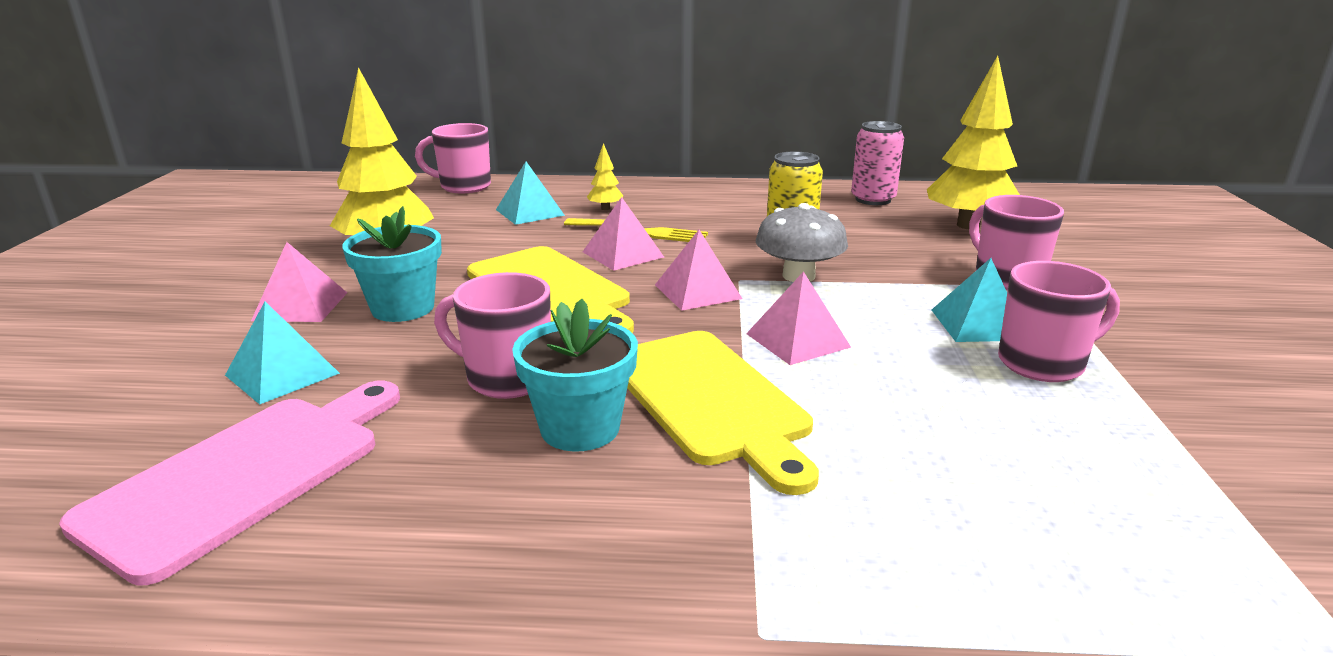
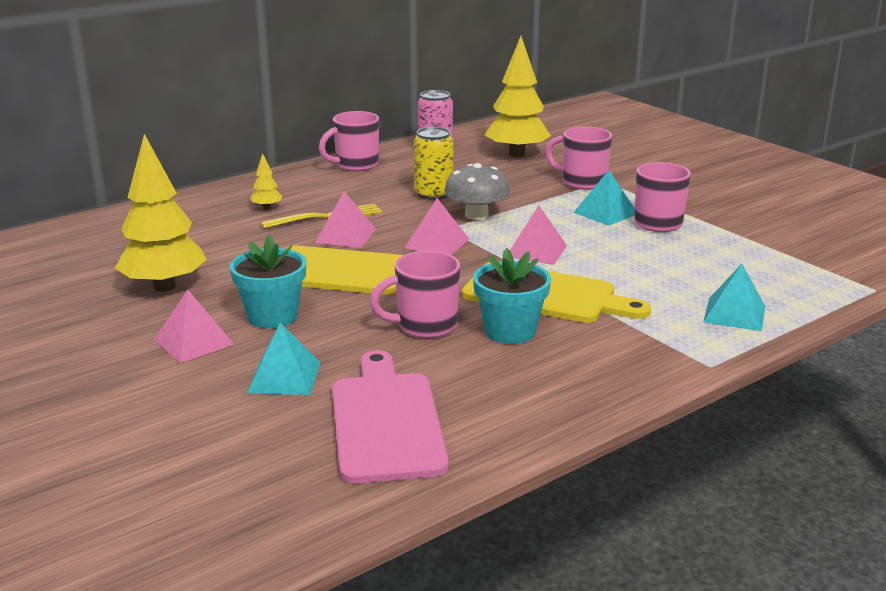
camera: 40 degrees left, 0 degrees up
(463, 186) = (108, 223): pink mug -> pink mug (355, 165)
(530, 212) = (214, 227): turquoise pyramid -> turquoise pyramid (734, 314)

